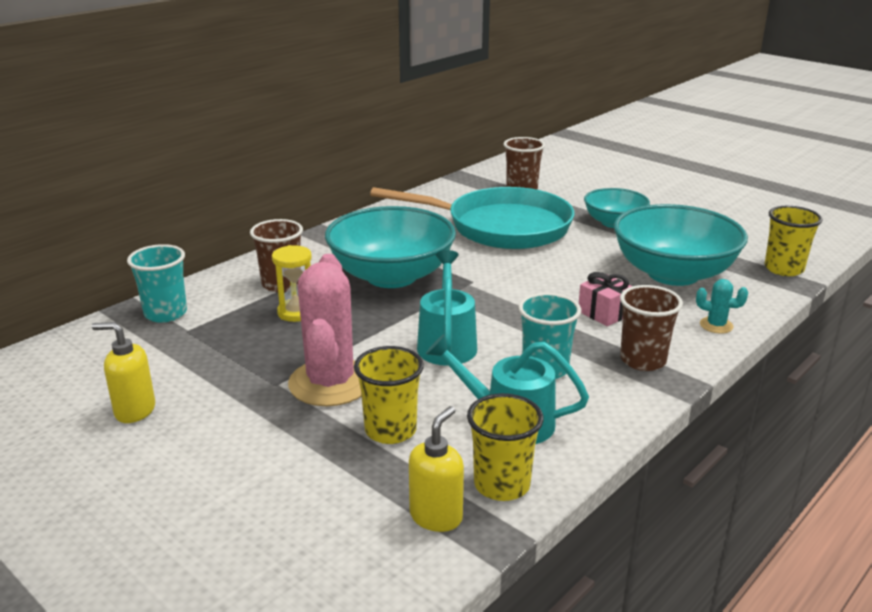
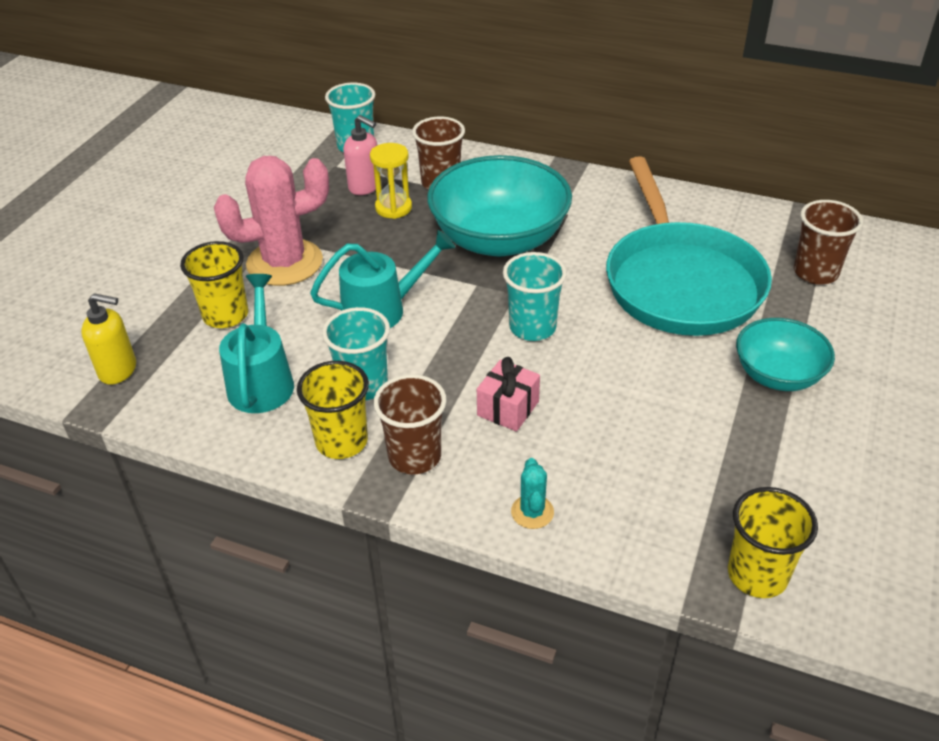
camera: 70 degrees right, 15 degrees up
(134, 411) = (212, 187): yellow soap dispenser -> none
(244, 320) = (365, 187): none -> pink soap dispenser
(502, 485) = (166, 397): yellow cup -> yellow cup (341, 441)
(516, 286) = (532, 327): none -> turquoise cup
(673, 274) = (655, 454): turquoise bowl -> none

